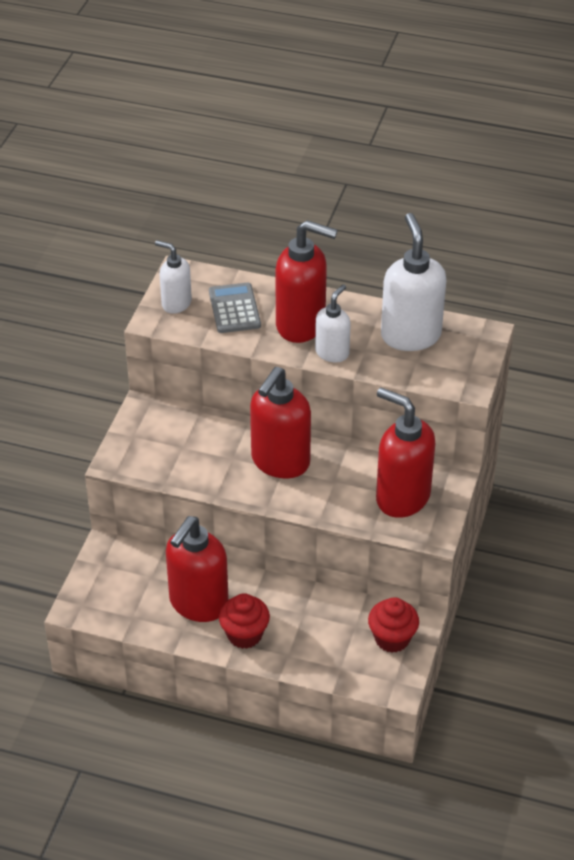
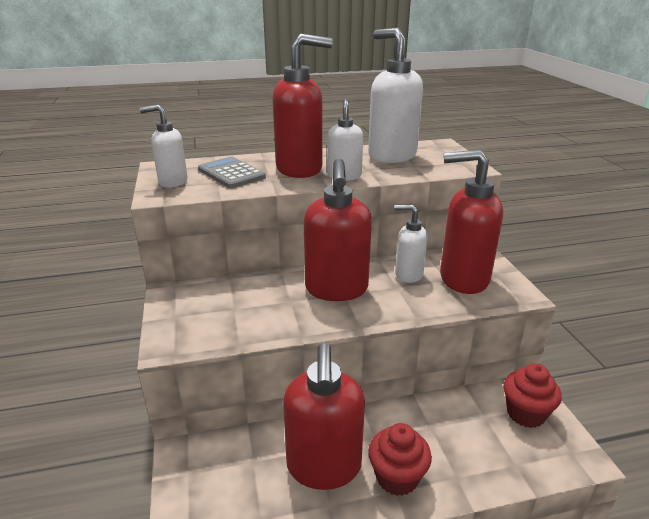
camera: 30 degrees left, 15 degrees down
(357, 472) = (408, 274): none -> white soap dispenser

